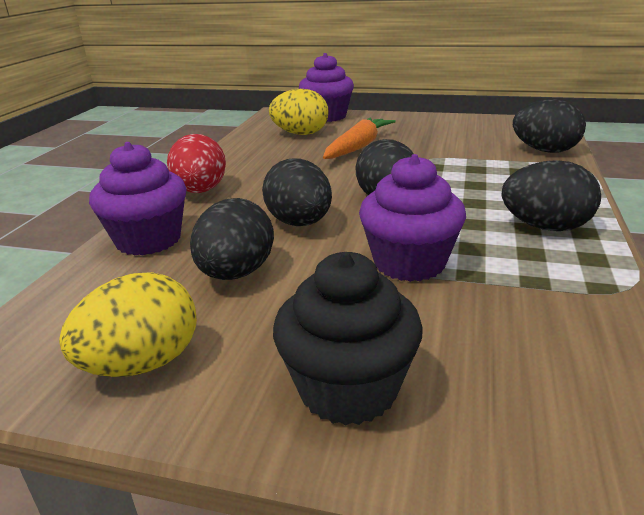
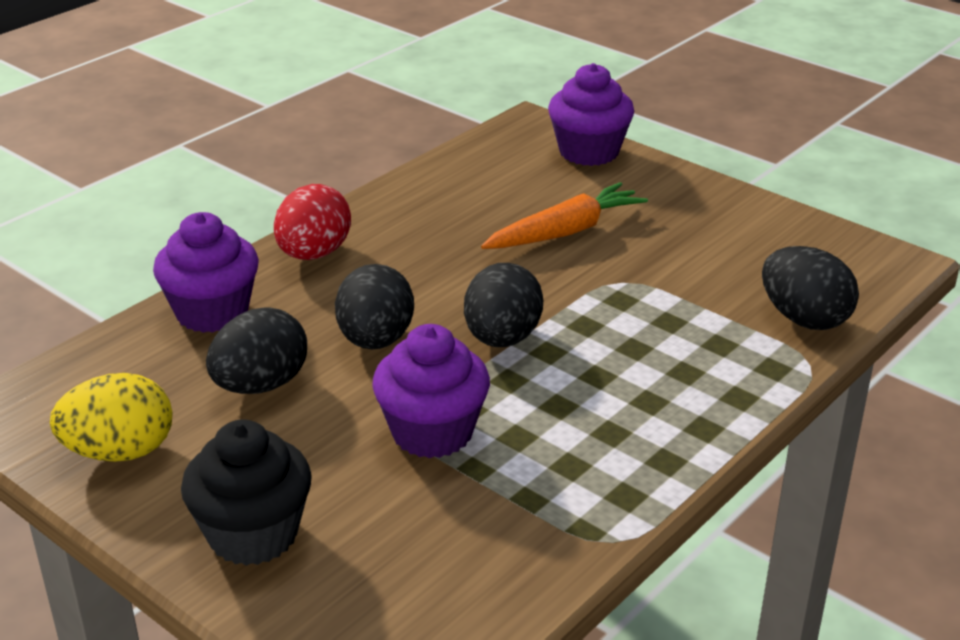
camera: 25 degrees right, 5 degrees up
(300, 134) = (518, 181): yellow egg -> none
(545, 227) = (630, 439): black egg -> none

